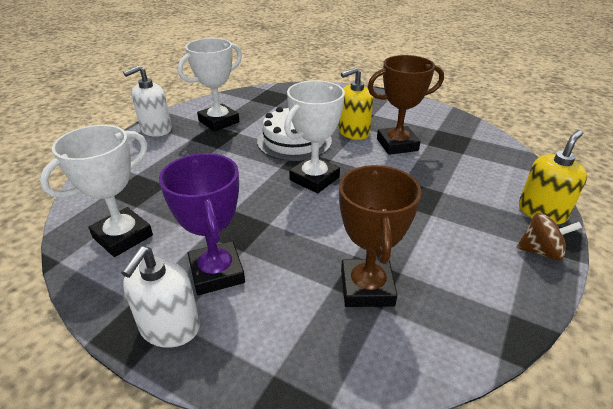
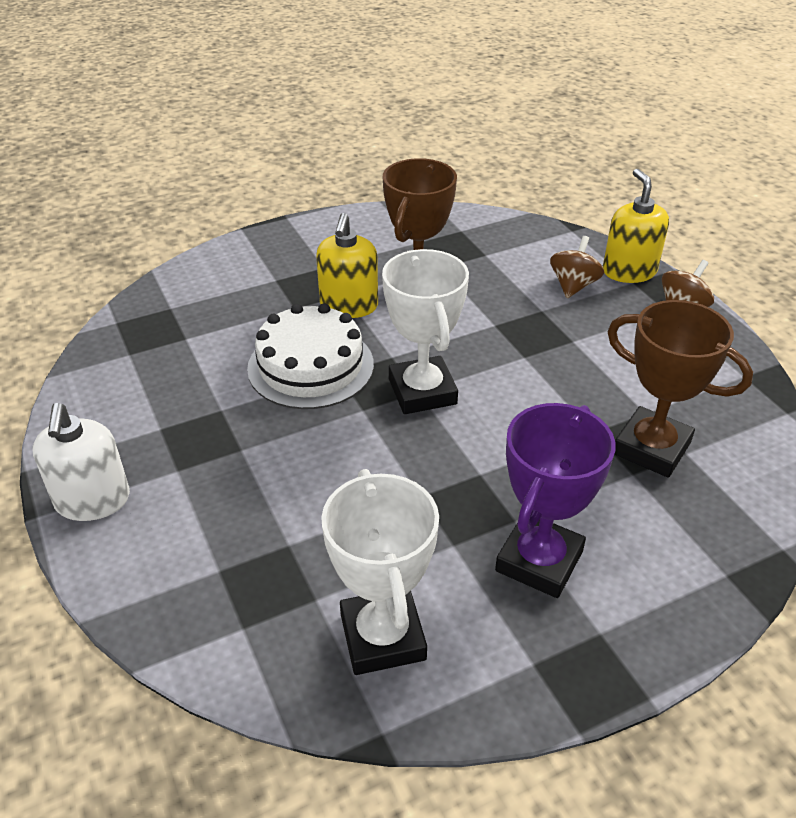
camera: 55 degrees left, 5 degrees up
(170, 327) = (607, 640): white soap dispenser -> none
(216, 272) = (539, 561): purple trophy -> purple trophy turned 75 degrees counterclockwise
(219, 121) = (159, 417): white trophy -> none
(486, 194) = (573, 286): none -> brown spinning top

